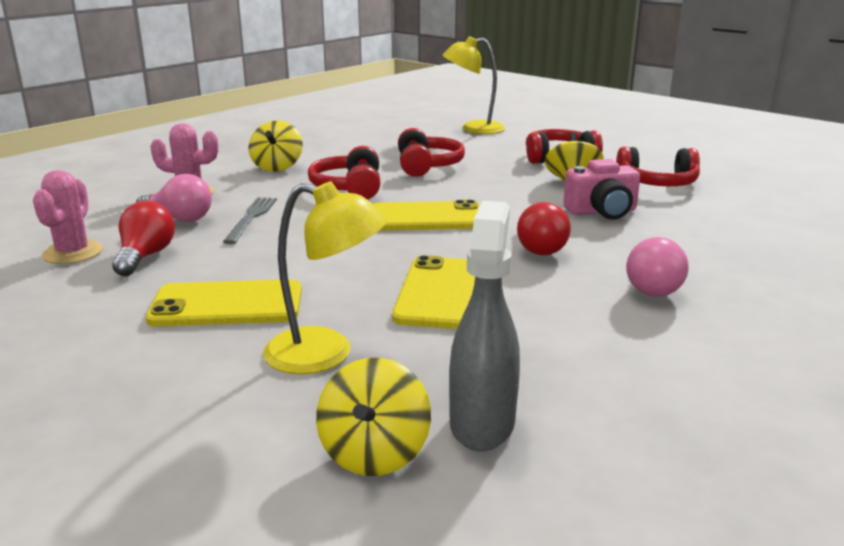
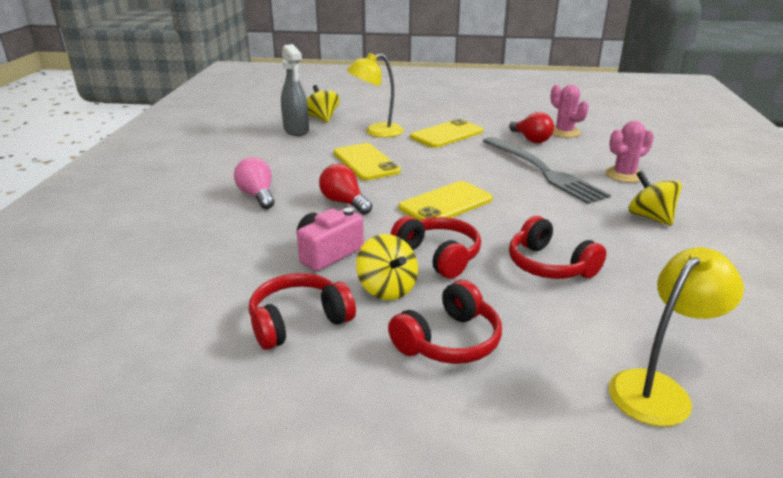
camera: 145 degrees right, 5 degrees up
(180, 218) = (576, 159): pink light bulb -> none
(251, 218) = (542, 171): grey fork -> grey fork, size x1.87
(349, 188) = (548, 213): red headphones -> red headphones (438, 256)

